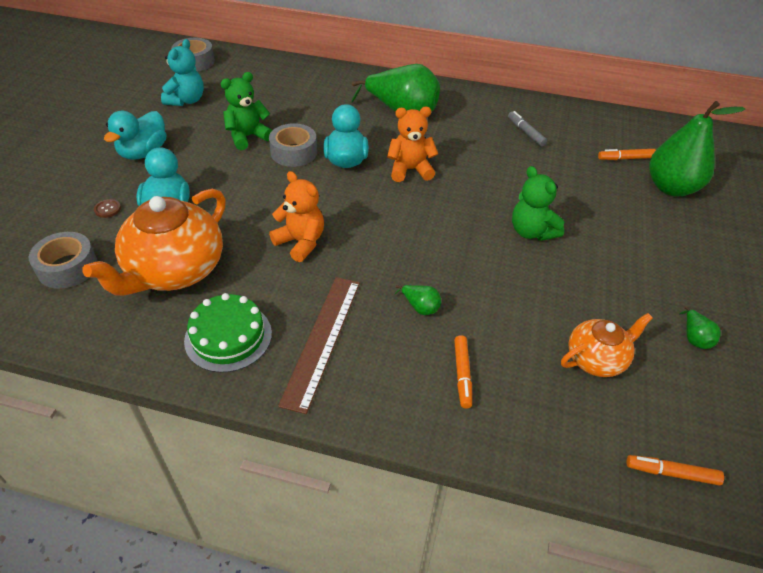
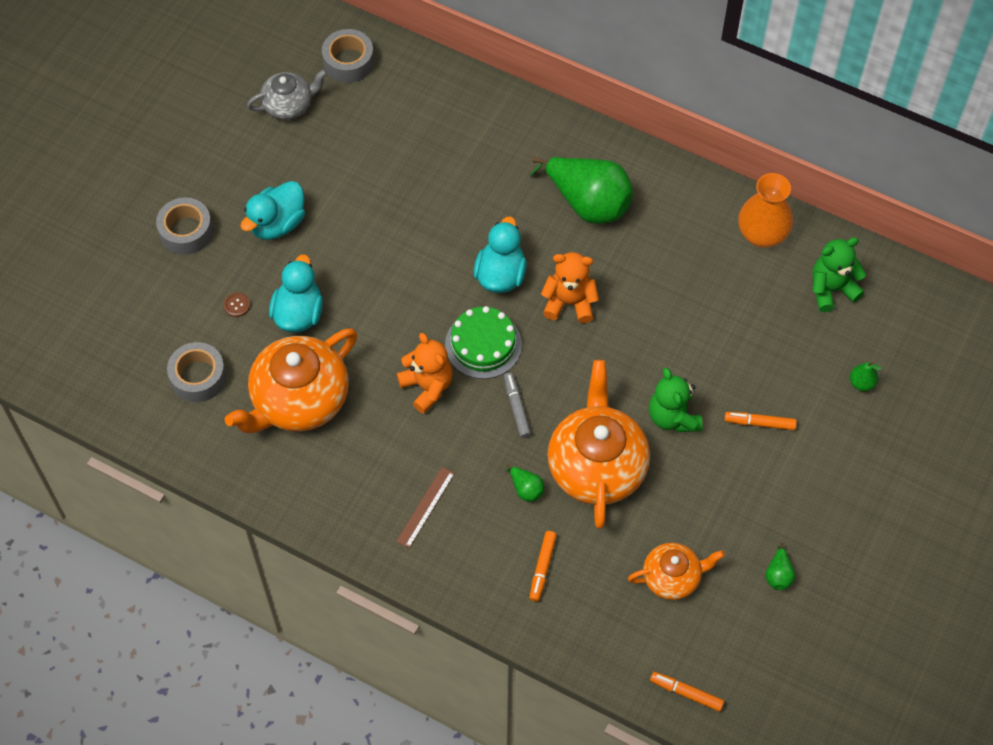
camera: 15 degrees right, 15 degrees up
(149, 87) = (289, 105): none -> grey teapot
(186, 100) = (332, 139): turquoise teddy bear -> none
(228, 337) = (341, 487): green cake -> green cake (483, 344)
(248, 137) = (396, 216): green teddy bear -> green teddy bear (831, 289)
(294, 152) = (444, 252): grey tape -> grey tape (186, 231)
(322, 340) = (425, 507): brown ruler -> brown ruler, size x0.58
(481, 278) = (597, 466): none -> orange teapot
(526, 132) = (728, 263): grey marker -> grey marker (517, 408)
(541, 114) = (762, 235): none -> orange vase
(625, 158) = (831, 328): orange marker -> orange marker (759, 423)
(671, 188) = (861, 383): green pear -> green pear, size x0.41

